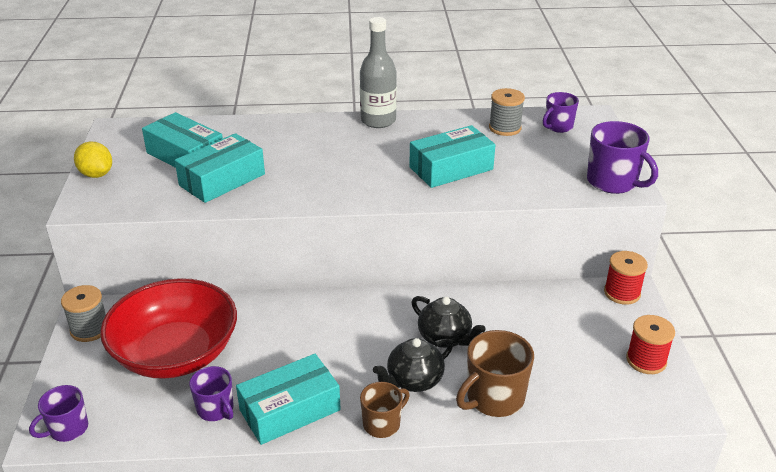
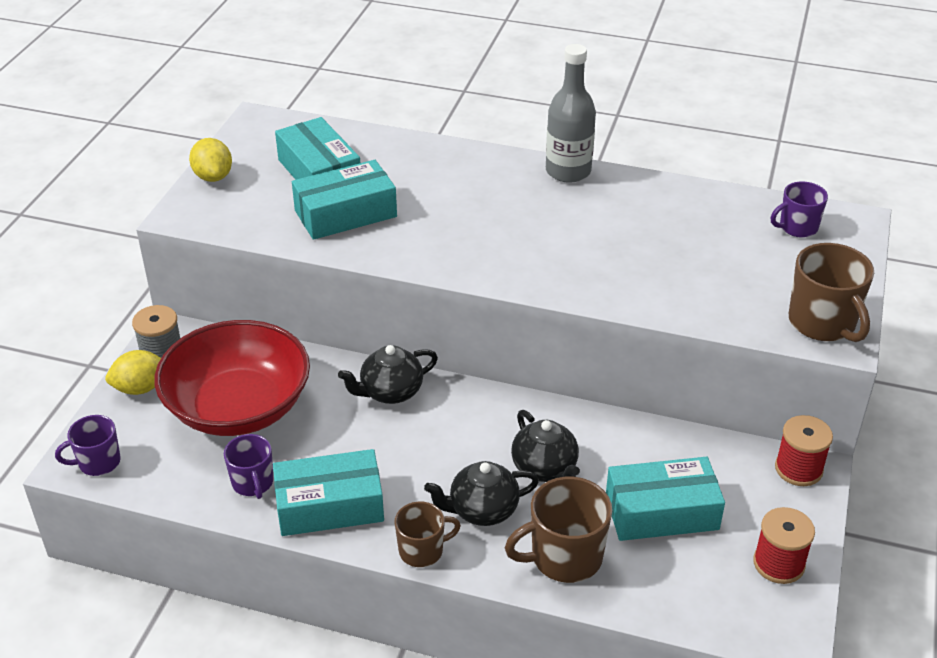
camera: 20 degrees right, 5 degrees up
(81, 359) = (141, 388): none -> yellow lemon
(297, 312) = (390, 392): none -> black teapot
(451, 168) = (623, 257): turquoise box -> turquoise box (661, 512)
(505, 128) = (724, 215): grey spool -> none
(613, 182) = (822, 323): purple mug -> brown mug

